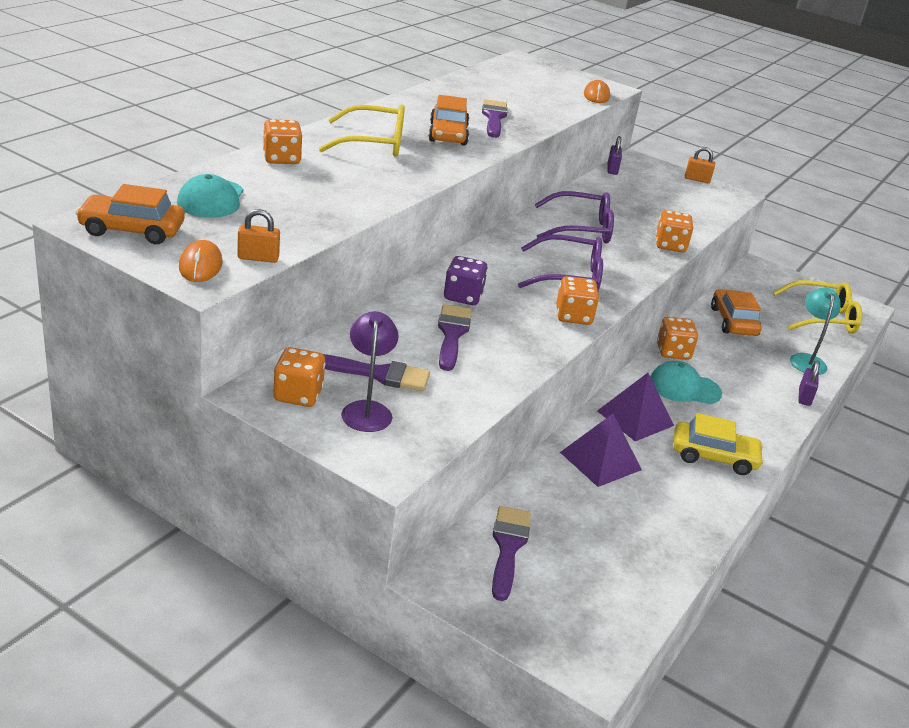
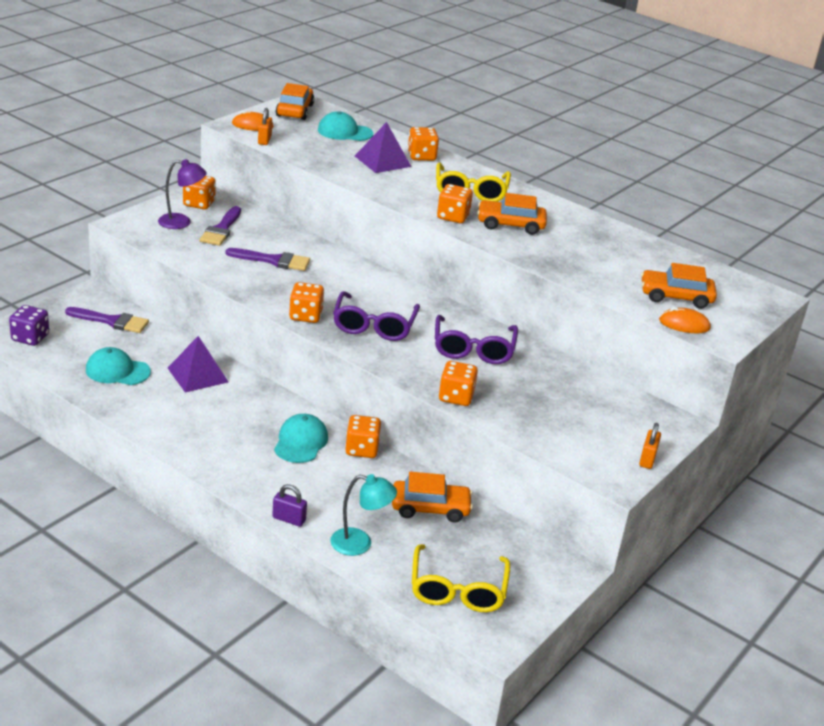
camera: 95 degrees right, 0 degrees up
(446, 159) = (453, 217): none -> orange dice
(463, 296) = (330, 272): purple dice -> purple dice (30, 338)
(494, 118) = (568, 252): purple brush -> none
(550, 90) = (675, 297): none -> orange car
(612, 169) = (638, 398): purple padlock -> none
(626, 530) = (117, 371): none -> turquoise cap
(635, 418) = (253, 403): purple pyramid -> purple pyramid (382, 161)
(714, 456) = (198, 434): yellow car -> none

